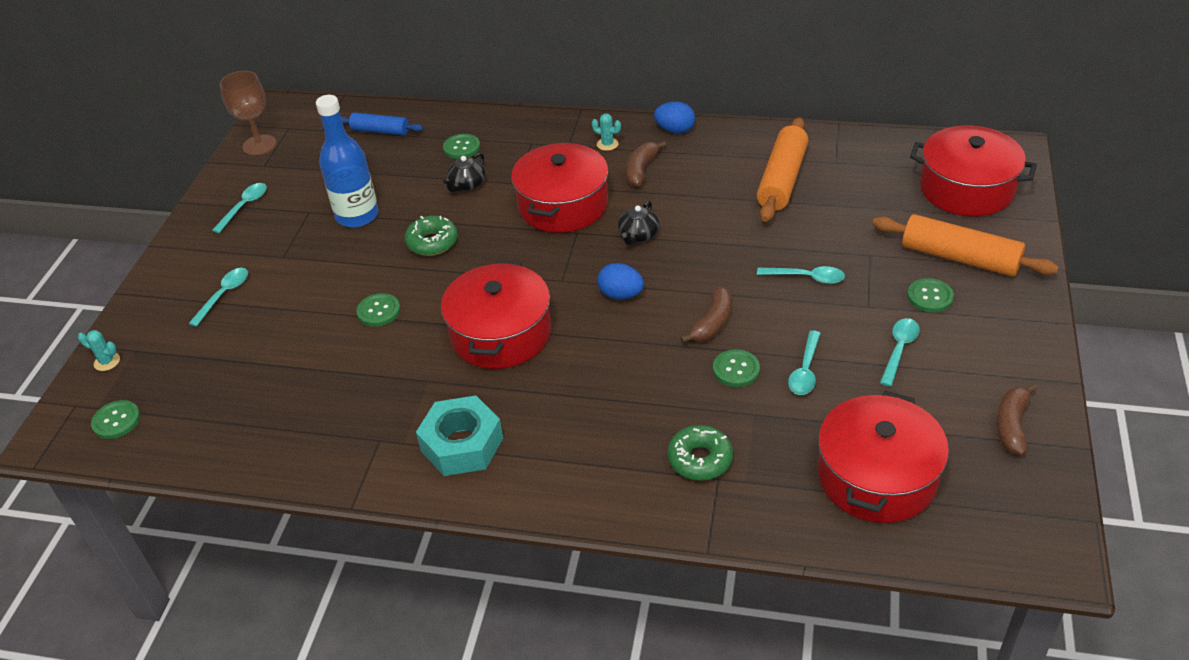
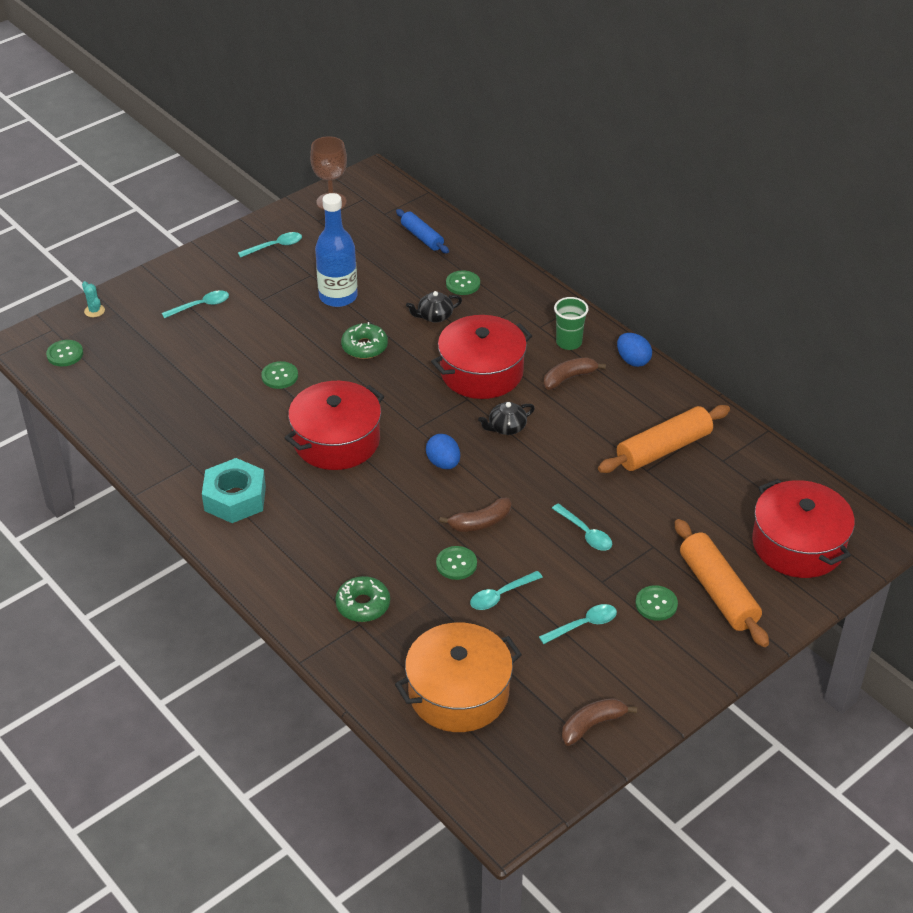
camera: 35 degrees right, 0 degrees up
(607, 144) = (569, 342): turquoise cactus -> green cup
(876, 477) = (458, 692): red pot -> orange pot

